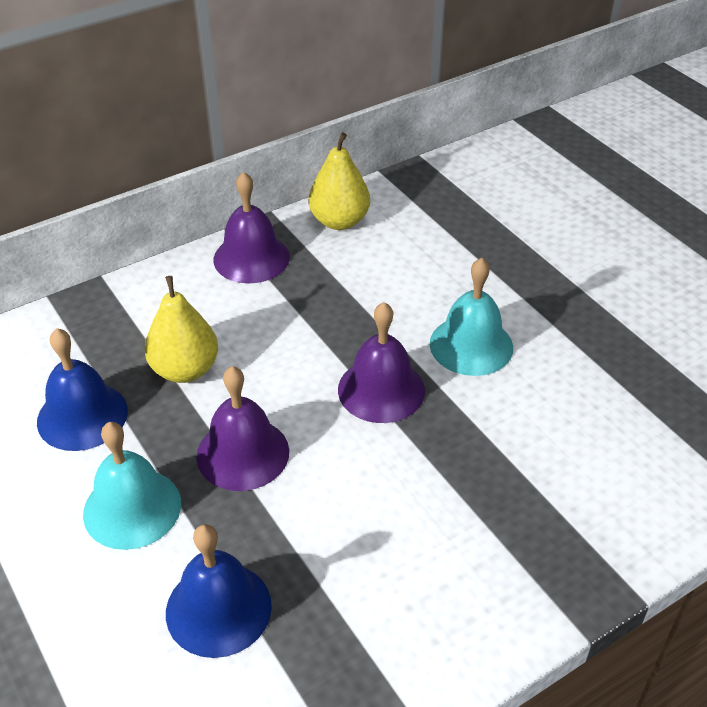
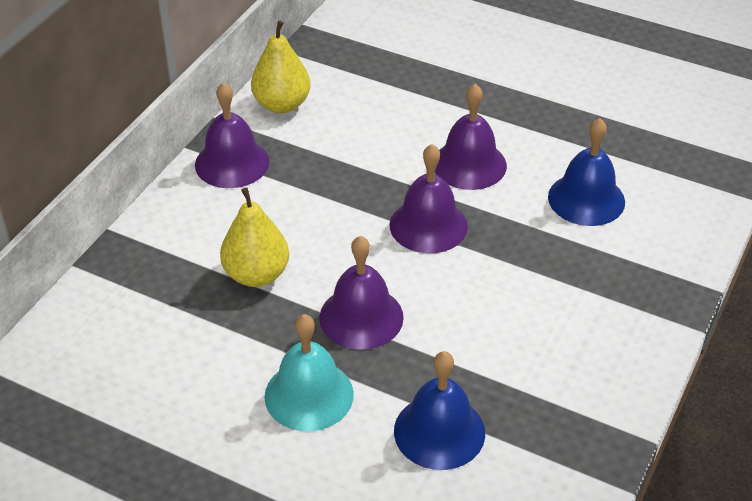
camera: 30 degrees left, 0 degrees up
(82, 416) = (201, 346): blue bell -> blue bell (586, 199)
(471, 345) = (469, 164): turquoise bell -> purple bell

